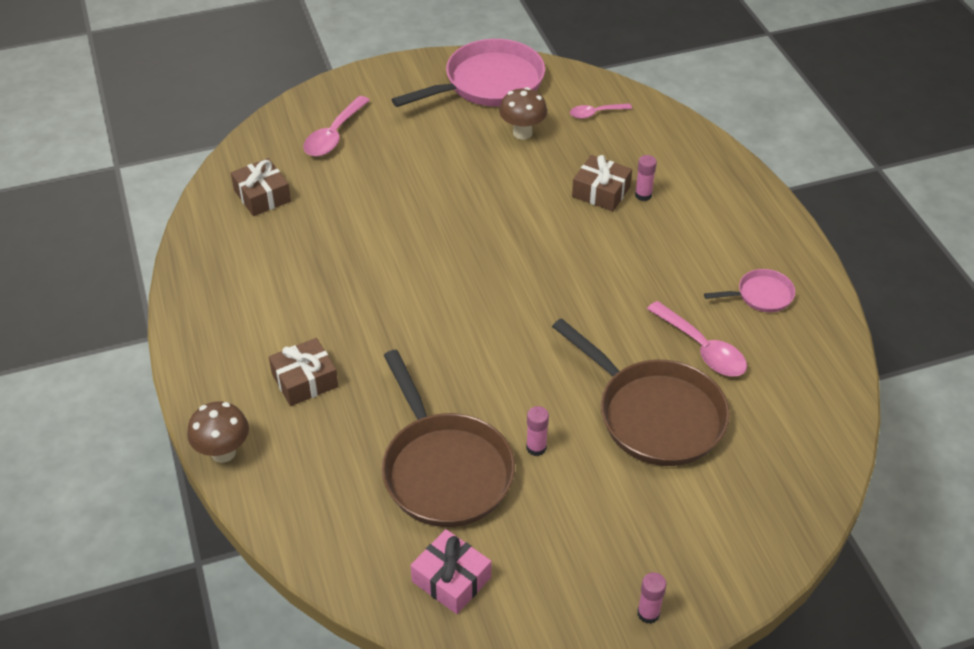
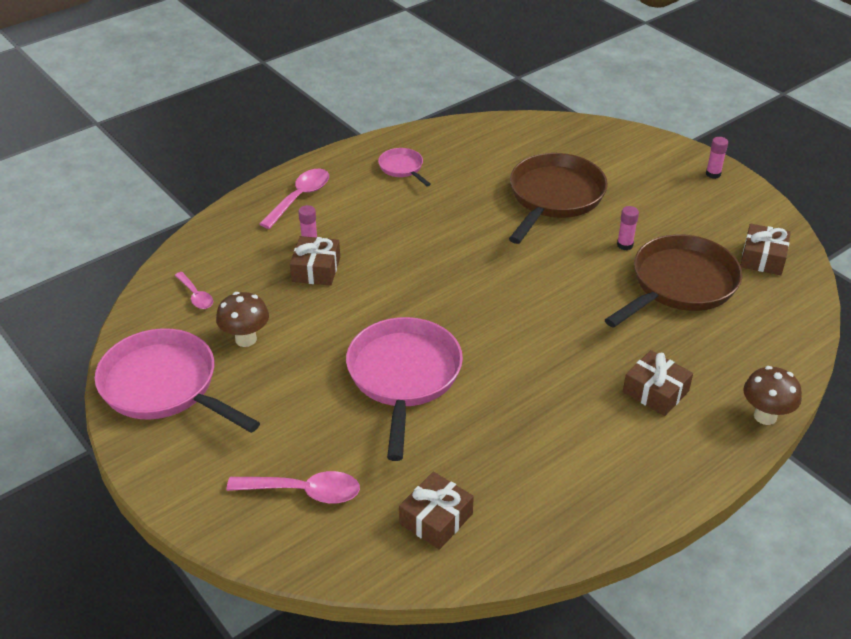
camera: 110 degrees left, 5 degrees down
(424, 215) = (404, 377): none -> pink pan
(451, 579) = (763, 258): pink gift -> brown gift
(702, 348) = (475, 186): pink spoon -> pink spoon (300, 198)

